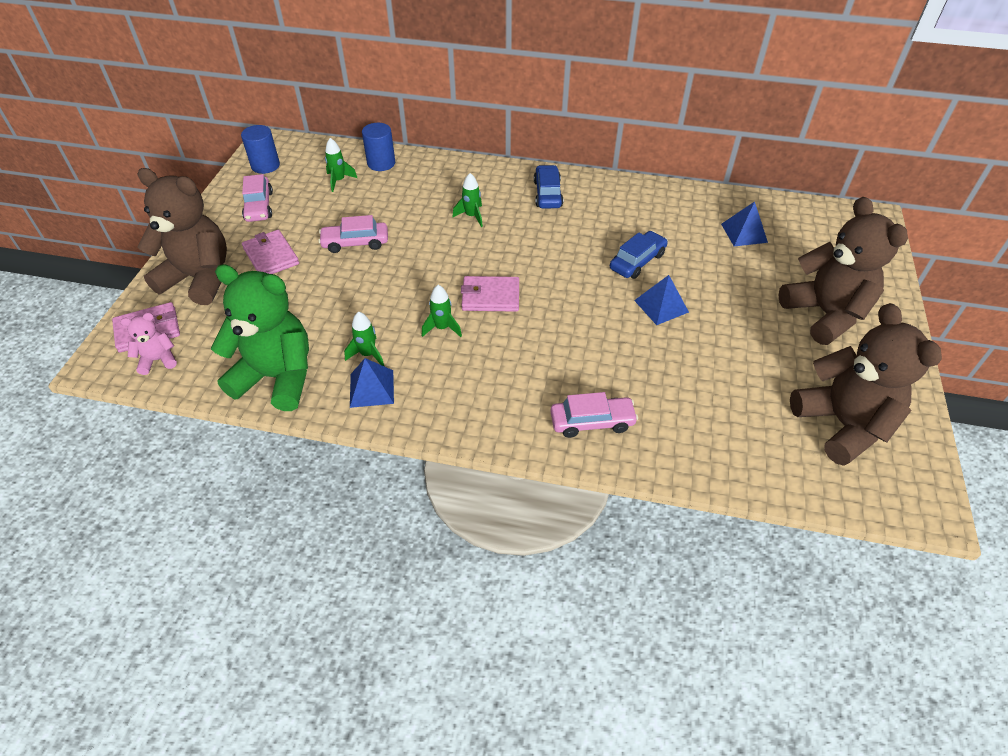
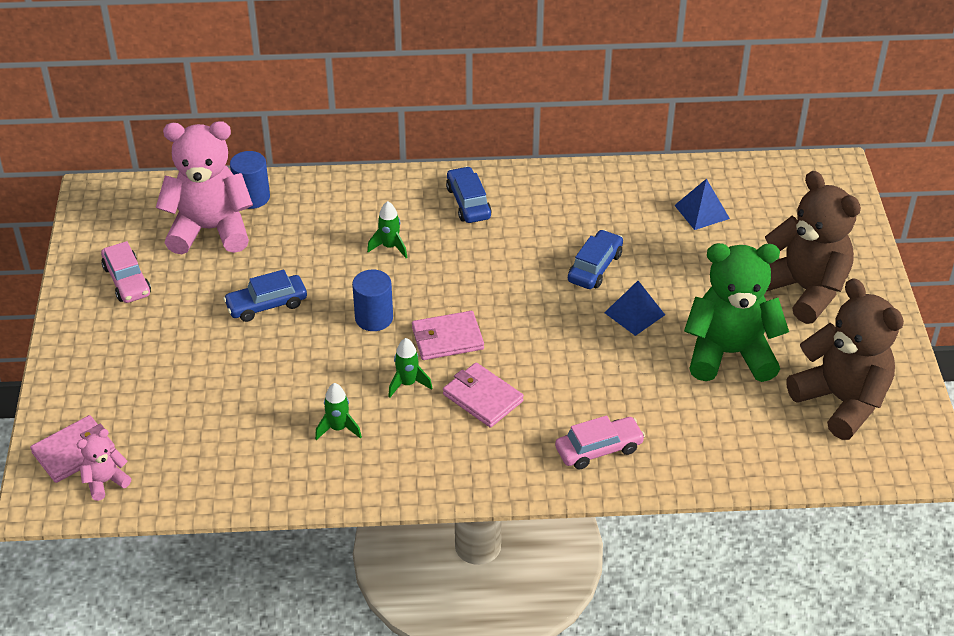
camera: 15 degrees left, 5 degrees down
(199, 278) = (101, 382): brown teddy bear -> none
(265, 165) = (107, 226): blue cylinder -> blue cylinder (374, 318)
(271, 256) = (173, 339): pink wallet -> pink wallet (482, 398)
(277, 377) = (250, 472): green teddy bear -> green teddy bear (729, 353)
(339, 181) = (210, 230): green rocket -> pink teddy bear
(355, 243) = (266, 304): pink car -> blue car
(372, 388) = (358, 463): blue pyramid -> none

